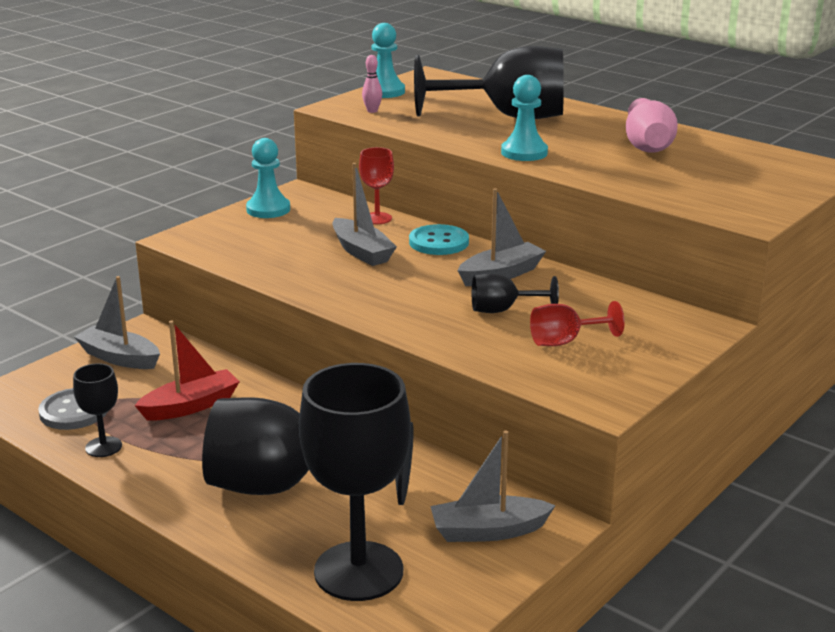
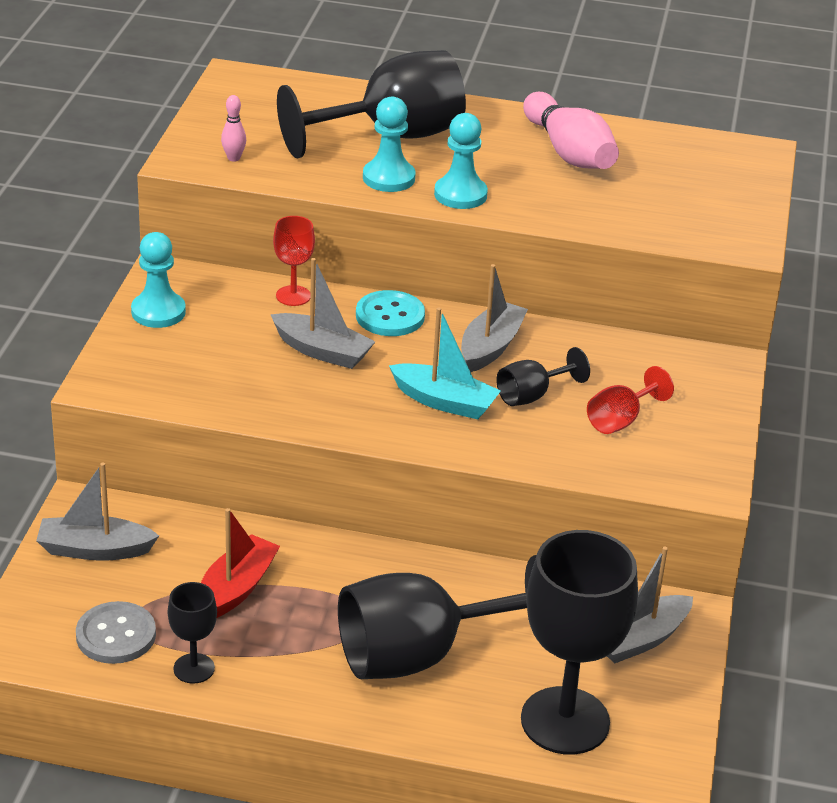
camera: 30 degrees left, 10 degrees up
(384, 91) = (214, 119): turquoise pawn -> turquoise pawn (388, 178)
(424, 299) = (444, 402): none -> turquoise boat

